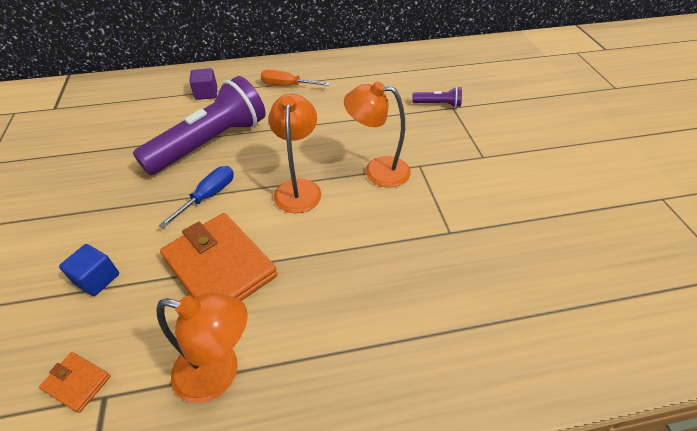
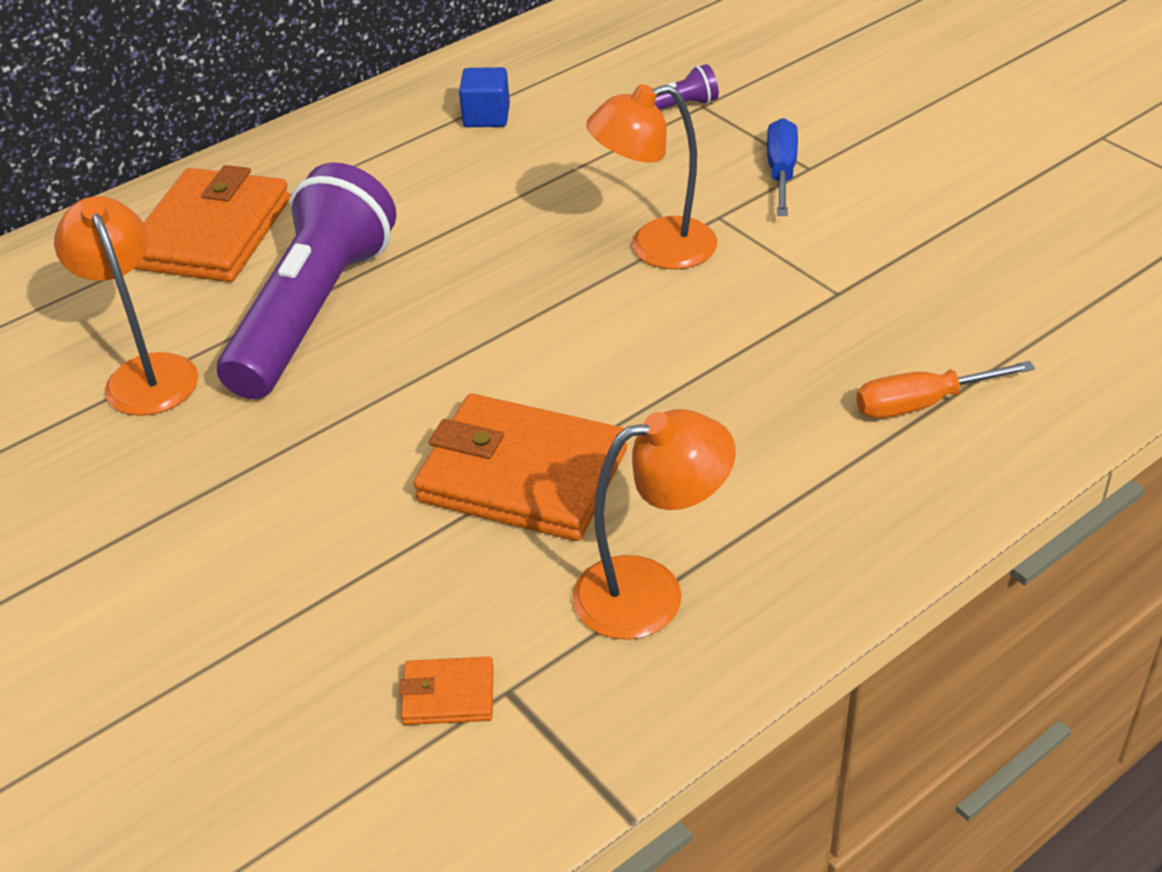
camera: 25 degrees left, 5 degrees down
(97, 279) = (330, 573): blue cube -> blue cube (486, 116)
(206, 93) = (211, 233): purple cube -> orange wallet
(208, 196) = (398, 392): blue screwdriver -> blue screwdriver (781, 172)
(287, 85) = (364, 166): orange screwdriver -> orange screwdriver (922, 403)
(298, 188) = (546, 322): orange lamp -> orange lamp (146, 373)

